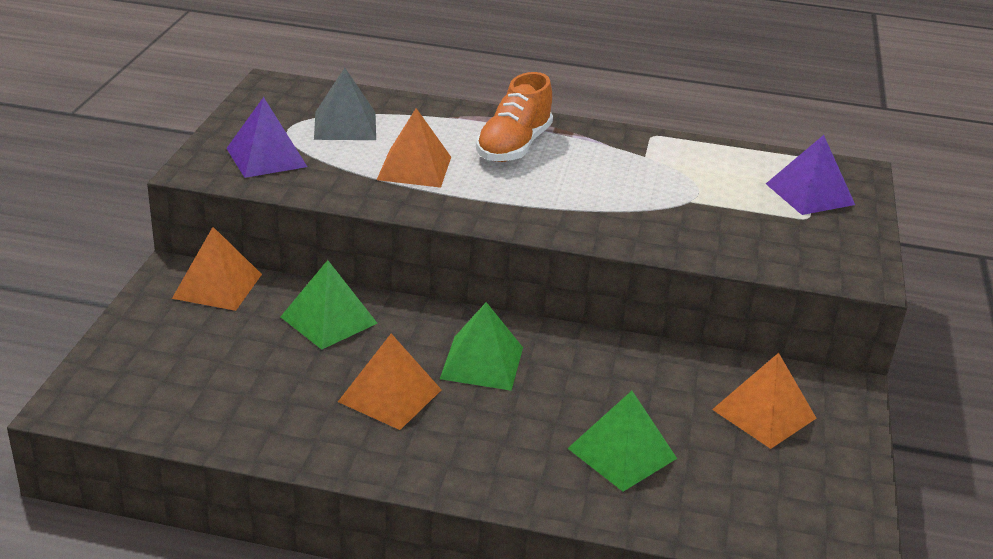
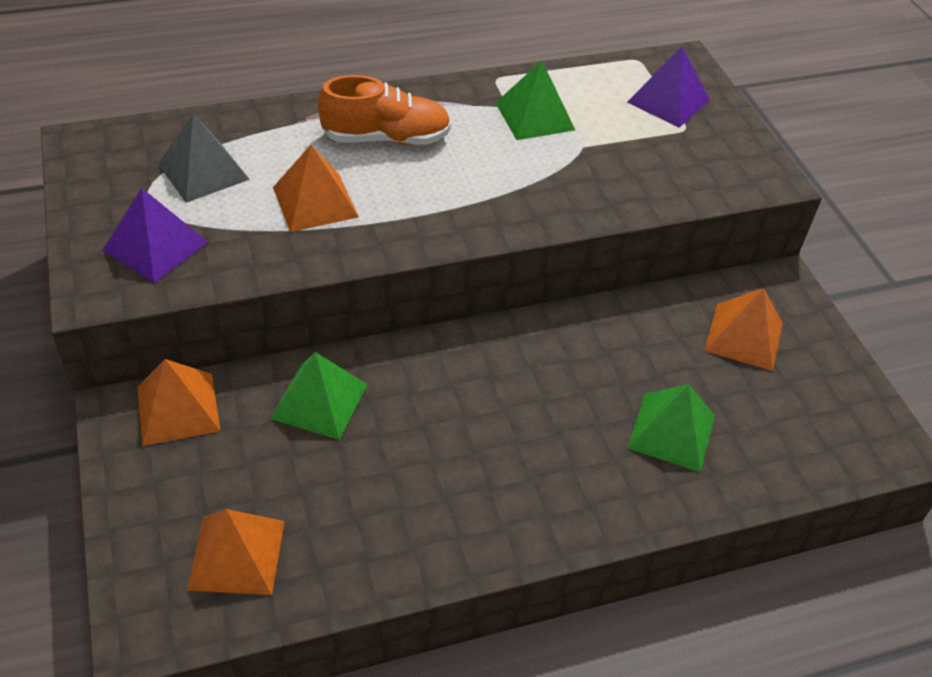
camera: 30 degrees left, 15 degrees up
(390, 395) = (441, 464): orange pyramid -> orange pyramid (237, 554)
(482, 363) = (492, 387): green pyramid -> green pyramid (535, 116)
(513, 146) = (386, 138): orange shoe -> orange shoe turned 90 degrees counterclockwise

